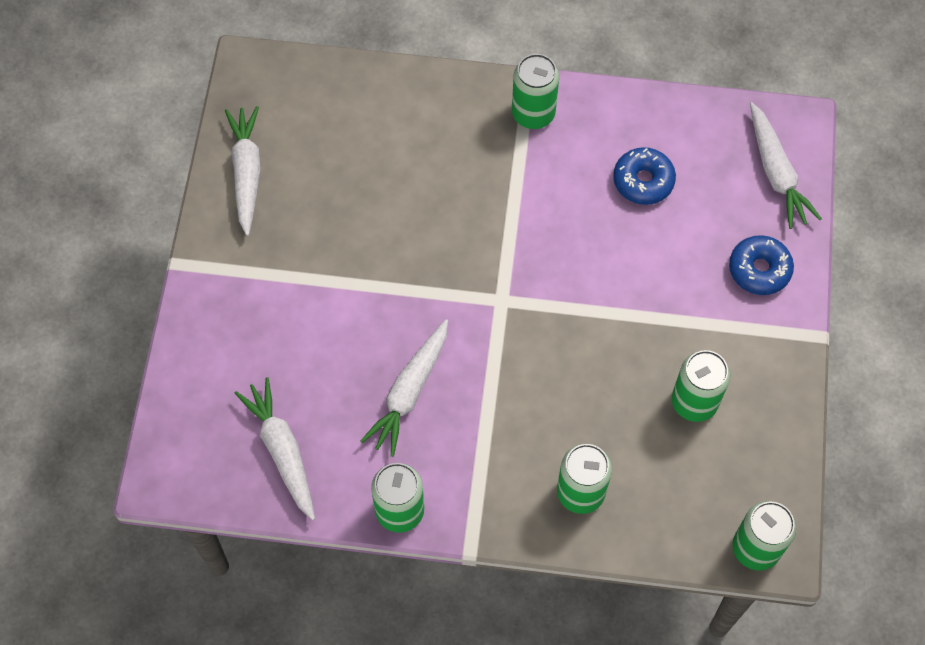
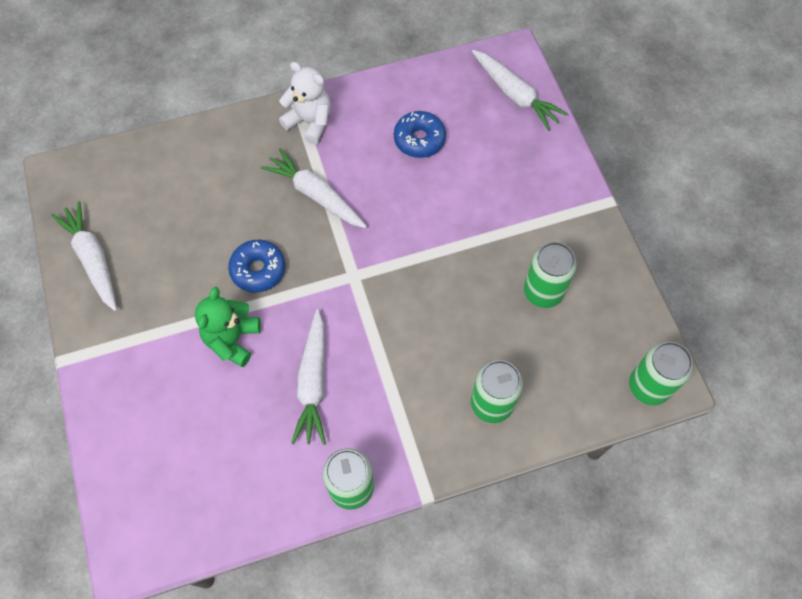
camera: 25 degrees left, 0 degrees up
(282, 451) = (226, 481): white carrot -> white carrot (316, 195)
(349, 314) = (232, 339): none -> green teddy bear
(533, 114) = (310, 122): green can -> white teddy bear
(759, 270) = (539, 170): blue donut -> blue donut (258, 270)

